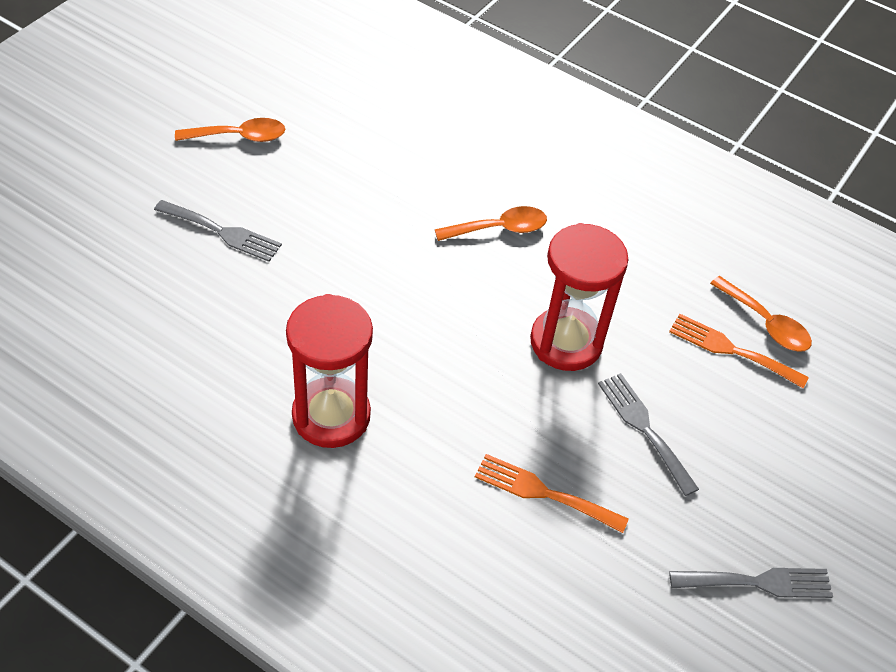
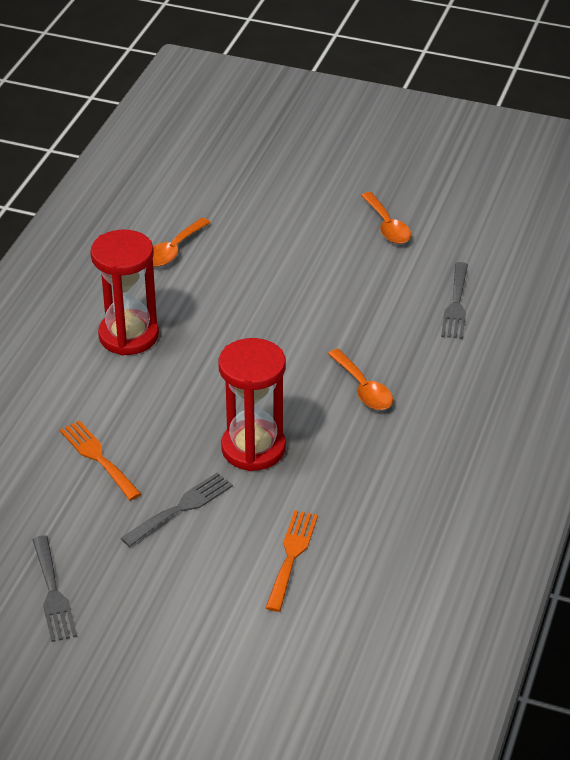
camera: 80 degrees right, 10 degrees down
(222, 232) = (279, 243): grey fork -> grey fork (456, 304)
(543, 492) = (98, 457): orange fork -> orange fork turned 45 degrees counterclockwise
(765, 323) = (335, 577): orange spoon -> orange spoon (174, 250)

